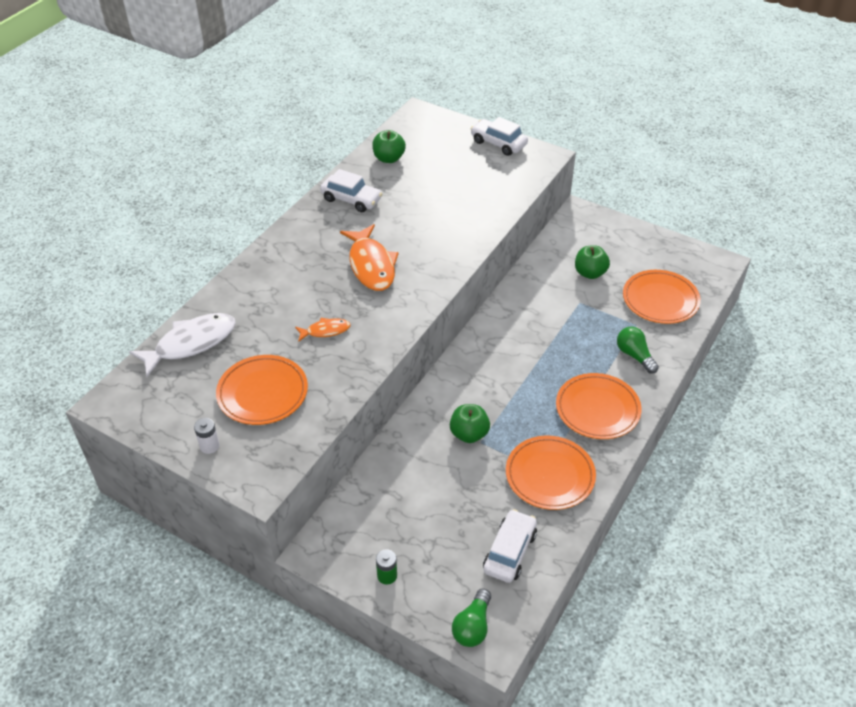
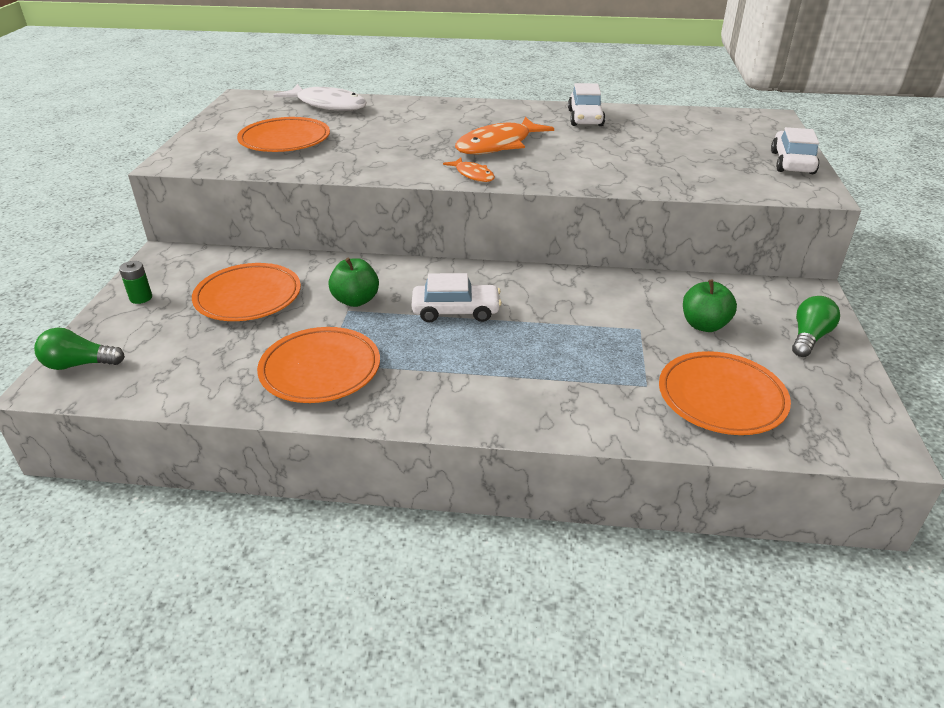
camera: 65 degrees right, 10 degrees down
(209, 446) = (211, 136): white battery -> none
(325, 331) = (385, 146): orange fish -> orange fish (473, 175)
(389, 158) = (672, 120): green apple -> none
(509, 552) = (190, 366): white car -> white car (456, 311)
(597, 409) = (456, 384): orange plate -> orange plate (248, 297)
(634, 355) = (583, 396): green light bulb -> green light bulb (809, 337)

